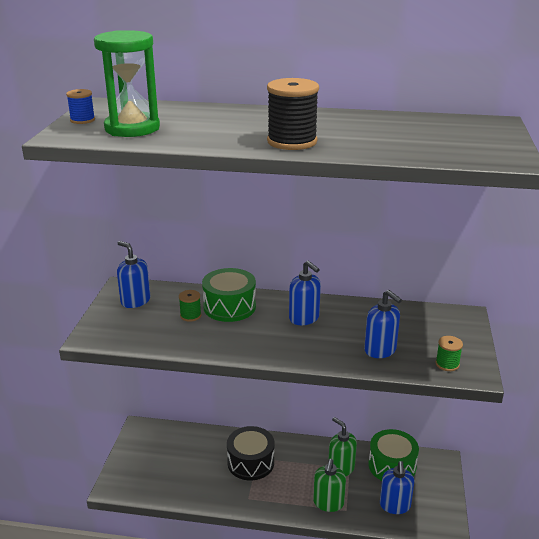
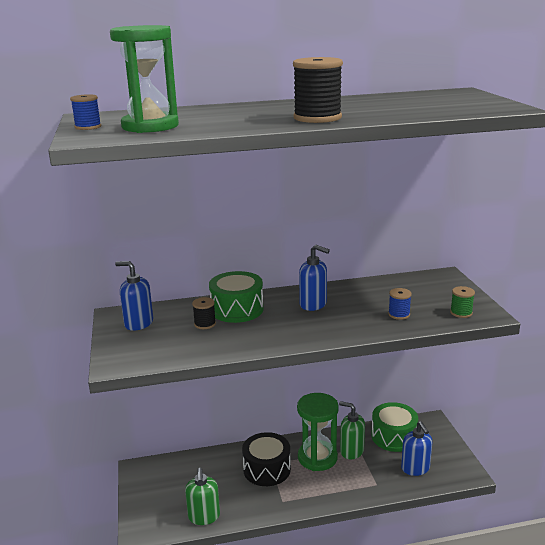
camera: 20 degrees left, 5 degrees down
(190, 315) = (205, 324): green spool -> black spool
(304, 465) = (317, 457): none -> green hourglass
(328, 503) = (358, 483): green soap dispenser -> green soap dispenser (204, 516)
(380, 350) = (399, 314): blue soap dispenser -> blue spool

